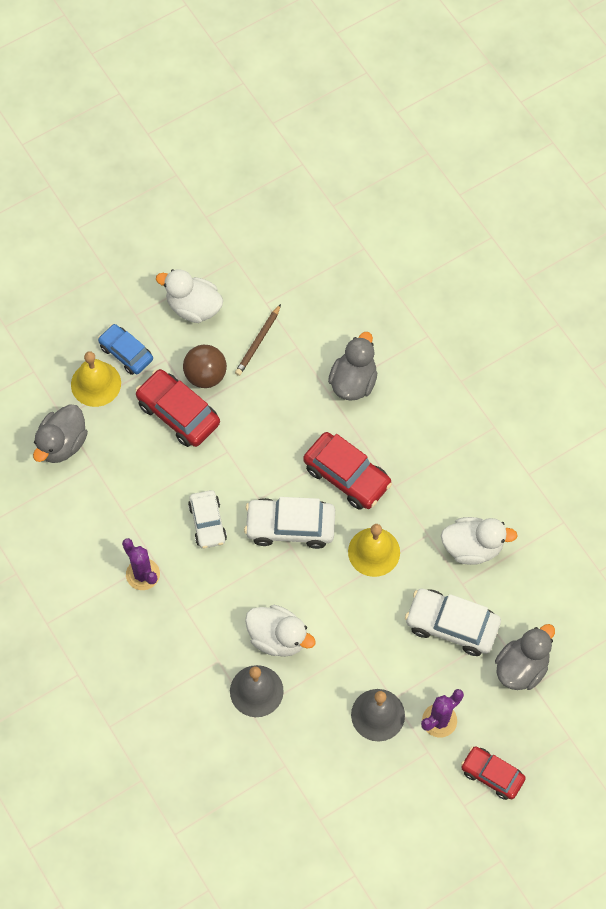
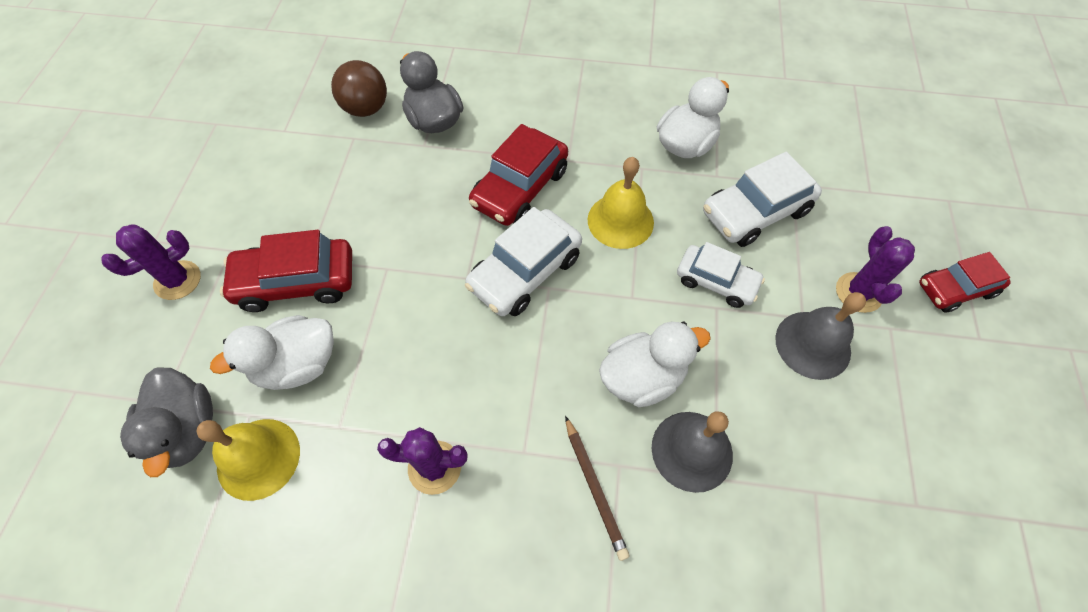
camera: 50 degrees left, 5 degrees down
(96, 383) = (170, 336): yellow bell -> yellow bell (258, 458)
(126, 353) = (177, 280): blue car -> purple cactus
(193, 307) = (212, 187): white duck -> white duck (298, 365)
(205, 375) = (289, 228): brown ball -> brown ball (366, 109)
(207, 523) = (443, 346): white car -> white car (716, 281)
(257, 342) = (310, 162): brown pencil -> brown pencil (594, 489)
(347, 476) = (520, 188): red car -> red car turned 135 degrees clockwise
(521, 667) = (844, 188): grey duck -> none

